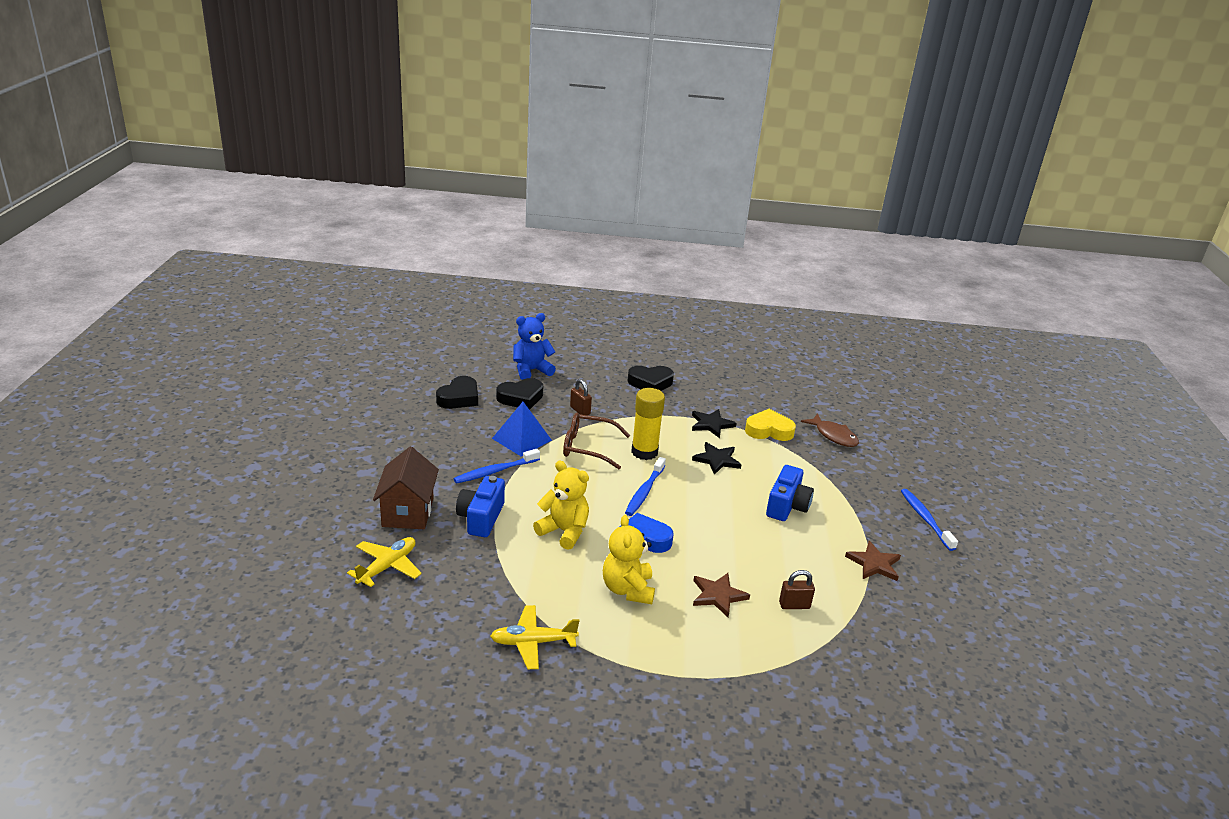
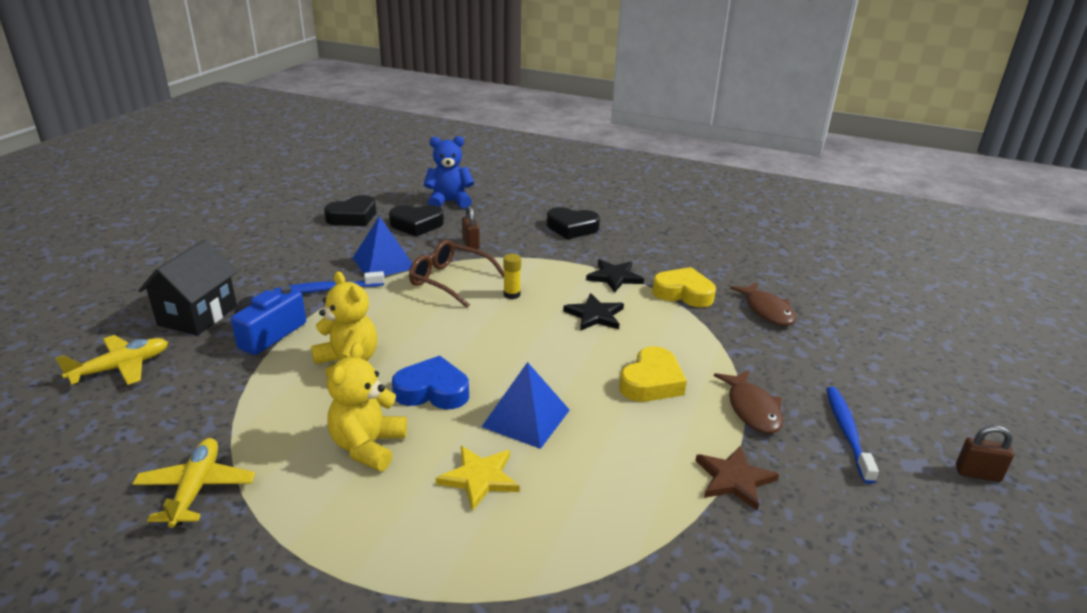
camera: 20 degrees right, 0 degrees up
(408, 512) = (198, 315): brown house -> black house
(533, 642) = (196, 489): yellow plane -> yellow plane turned 75 degrees clockwise
(644, 452) = (512, 294): yellow glue stick -> yellow glue stick, size x0.52
(644, 492) = (479, 336): blue toothbrush -> none
(718, 595) = (479, 478): brown star -> yellow star
(720, 548) = (526, 418): none -> blue pyramid
(787, 506) = (651, 382): blue camera -> yellow heart
(794, 605) = (578, 514): brown padlock -> brown padlock (977, 474)
(861, 514) = (752, 409): none -> brown fish

